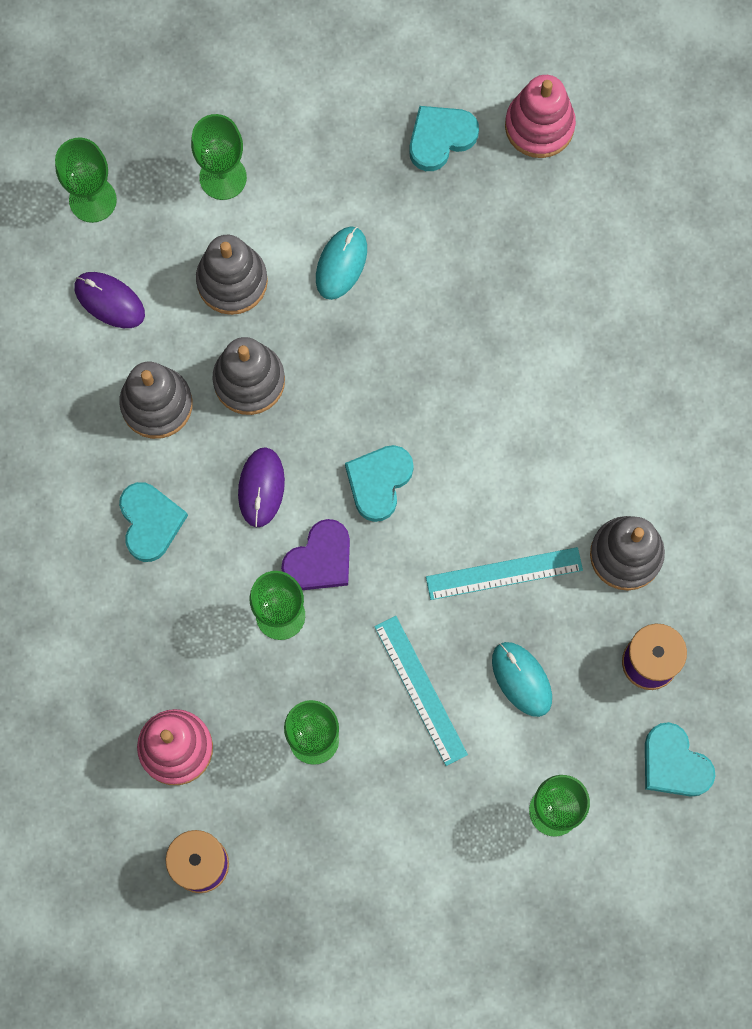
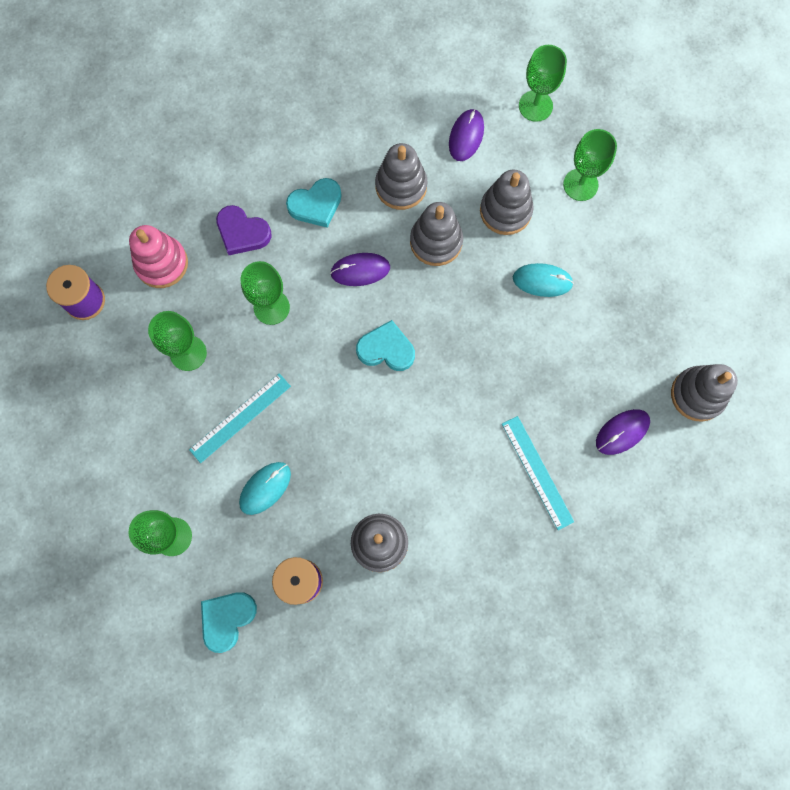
camera: 75 degrees right, 0 degrees up
(320, 559) = (318, 323): purple heart -> purple heart (242, 232)
(440, 138) = (662, 325): turquoise heart -> none
(504, 573) = (341, 455): turquoise ruler -> turquoise ruler (537, 472)
(539, 126) = (697, 395): pink stacking toy -> grey stacking toy
(562, 228) = (622, 432): none -> purple mouse

